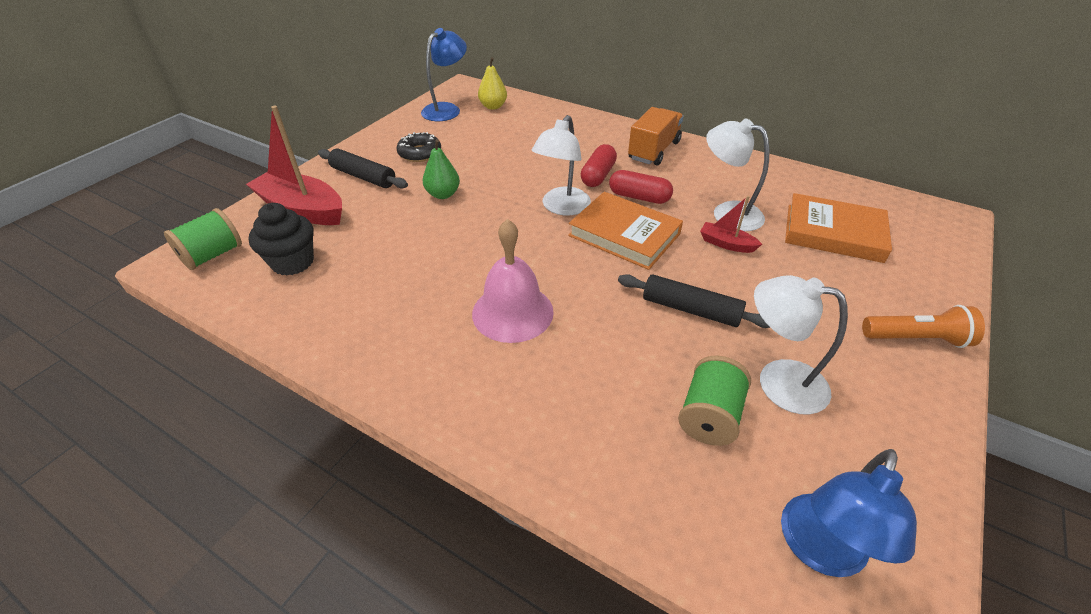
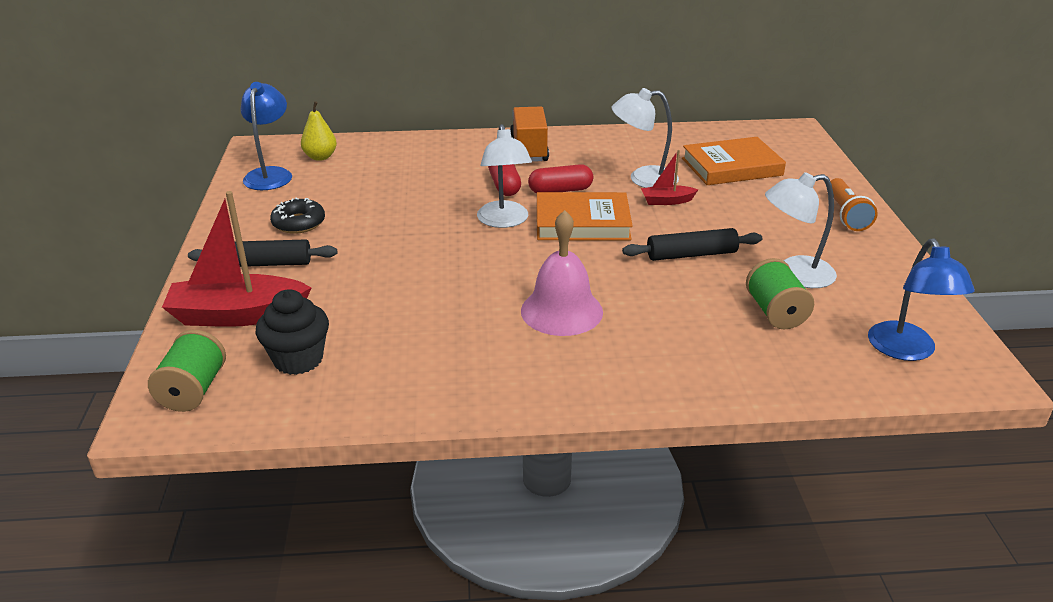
camera: 35 degrees left, 10 degrees down
(443, 194) = (376, 249): green pear -> none
(916, 338) = (846, 215): orange flashlight -> orange flashlight turned 120 degrees clockwise

